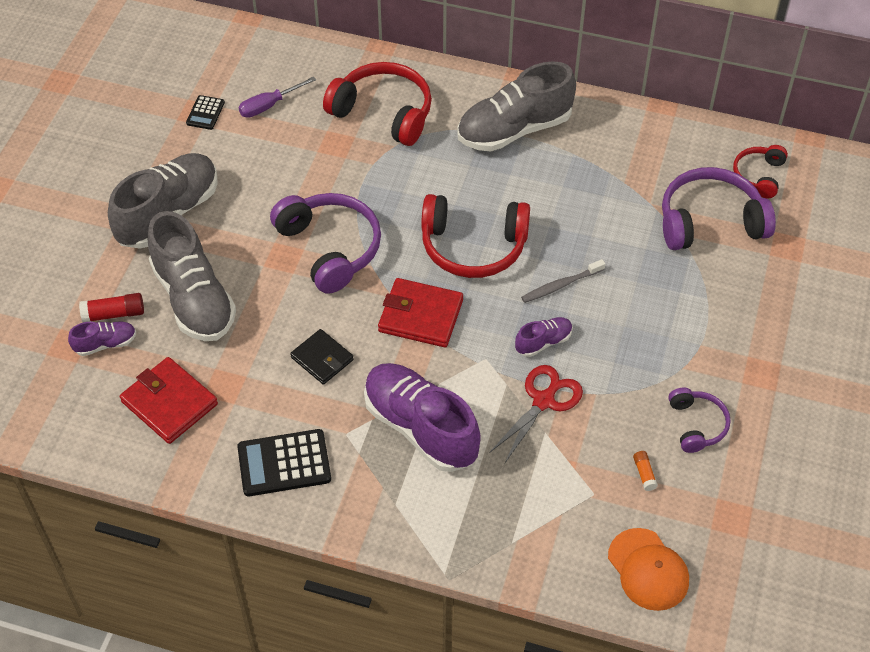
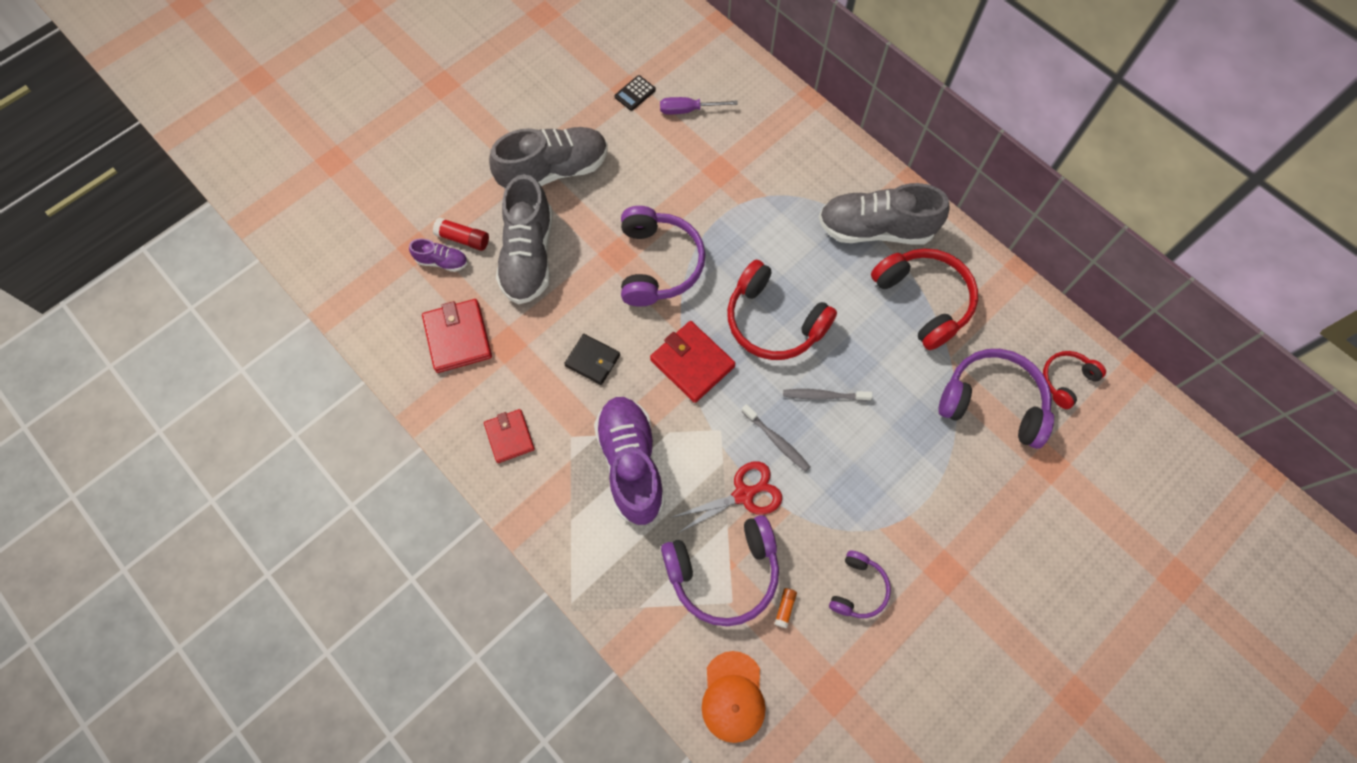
camera: 30 degrees right, 15 degrees up
(284, 463) = (509, 437): black calculator -> red wallet
(322, 359) = (592, 360): black wallet -> black wallet turned 45 degrees counterclockwise
(383, 113) = (776, 160): red headphones -> red headphones (923, 300)
(543, 342) = (776, 441): purple shoe -> grey toothbrush
(569, 473) = (723, 572): none -> purple headphones

